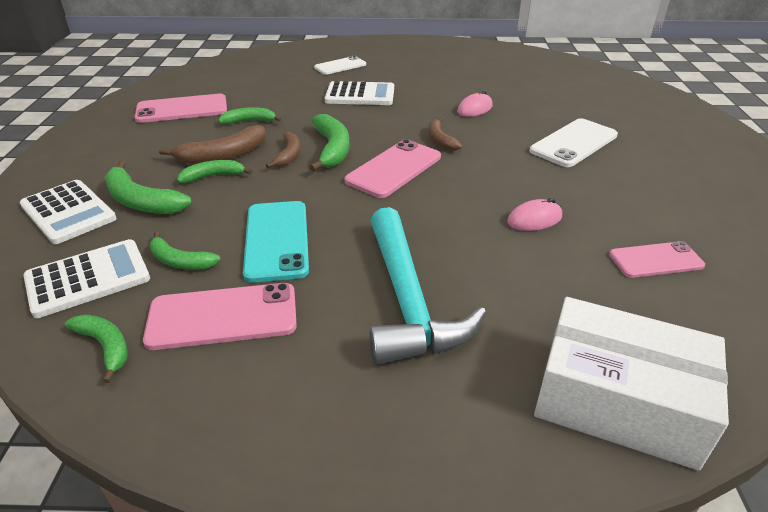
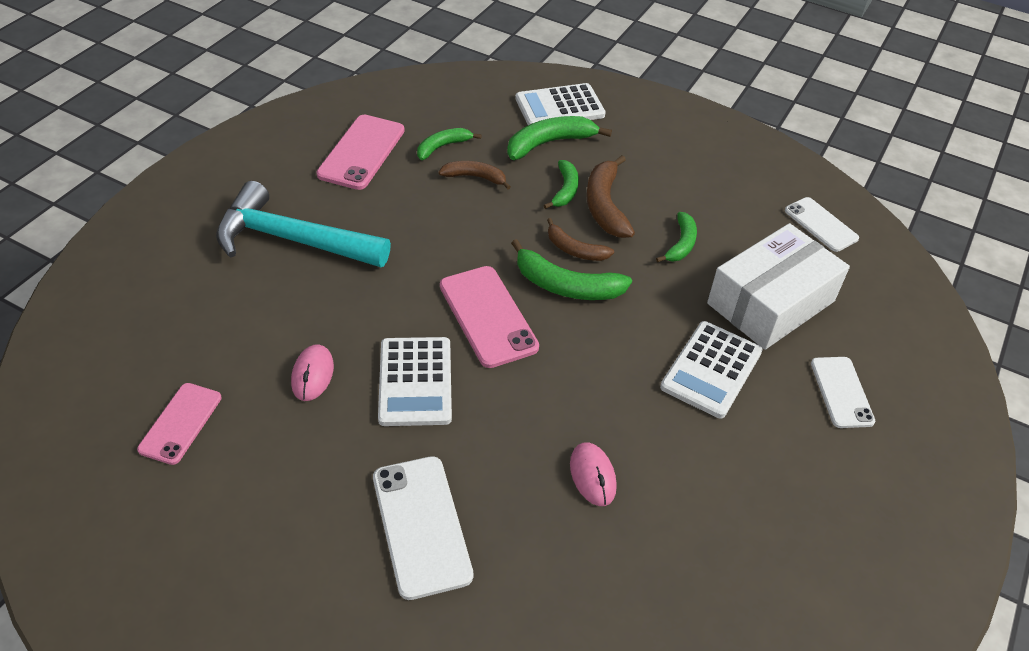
camera: 115 degrees right, 10 degrees up
(88, 278) = (458, 106): white calculator -> white calculator (415, 382)
(105, 346) = (378, 104): green banana -> none
(182, 109) = (746, 202): pink phone -> none
(193, 86) = (821, 224): none -> white phone
(276, 240) = (428, 199): turquoise phone -> none
(440, 140) = (526, 388): brown banana -> brown banana (475, 177)
(618, 400) = (110, 293): white box -> white box (771, 302)

